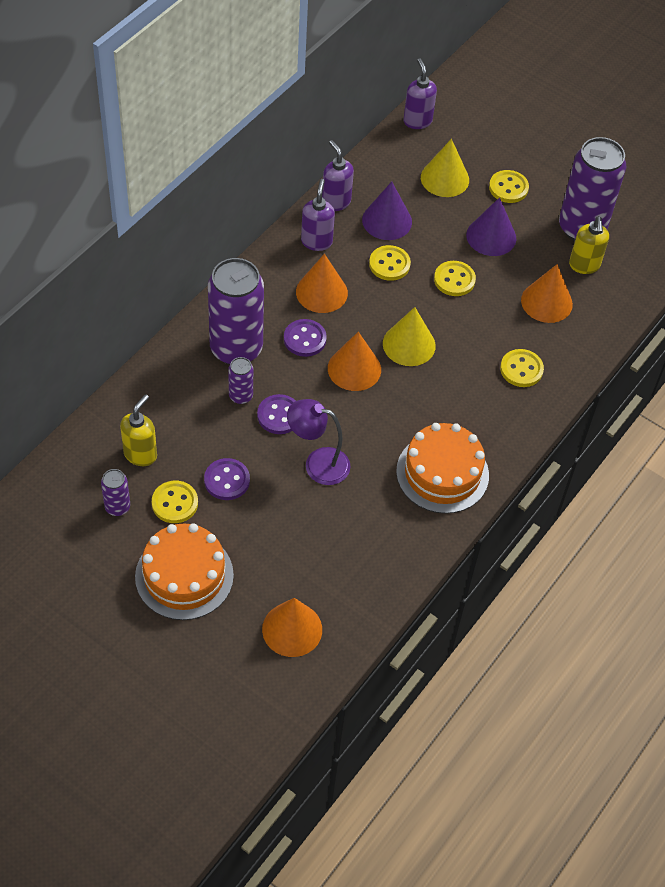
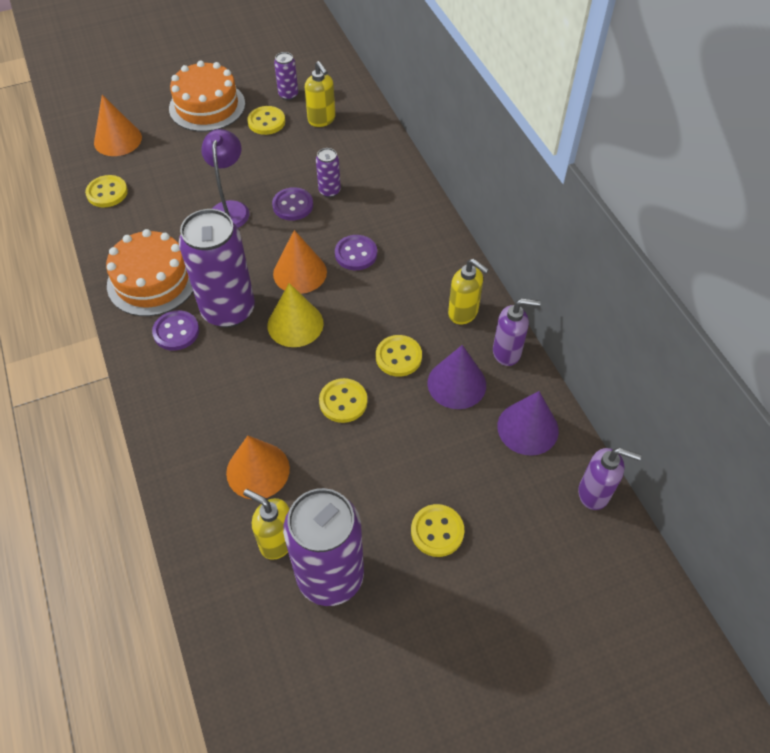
camera: 125 degrees right, 0 degrees up
(227, 480) = (261, 154): purple button -> purple button (176, 332)
(236, 348) = (378, 207): purple can -> purple can (228, 310)
(316, 241) = (463, 313): purple soap dispenser -> yellow soap dispenser
(318, 463) = (230, 209): purple lamp -> purple lamp turned 45 degrees counterclockwise
(321, 292) = (399, 289): orange cone -> none
(444, 178) = (487, 471): yellow cone -> none
(491, 236) = (377, 469): purple cone -> purple cone (527, 428)
(521, 369) = (200, 398): yellow button -> yellow button (107, 193)

